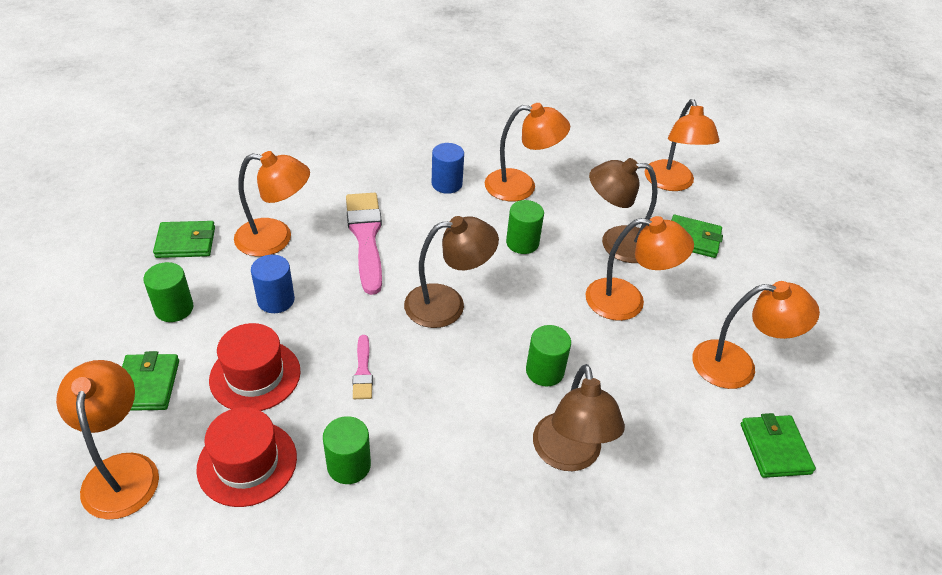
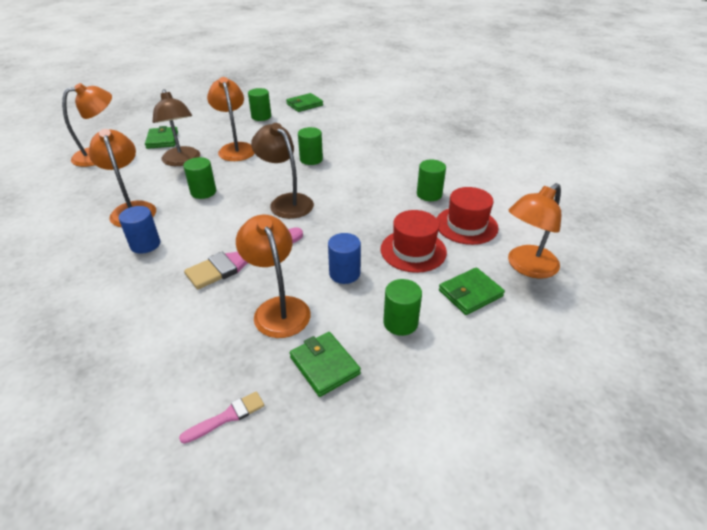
camera: 115 degrees left, 5 degrees down
(363, 371) = (368, 212): pink brush -> pink brush (227, 417)
(569, 455) = (357, 143): brown lamp -> none
(737, 365) = (261, 117): orange lamp -> green cylinder

